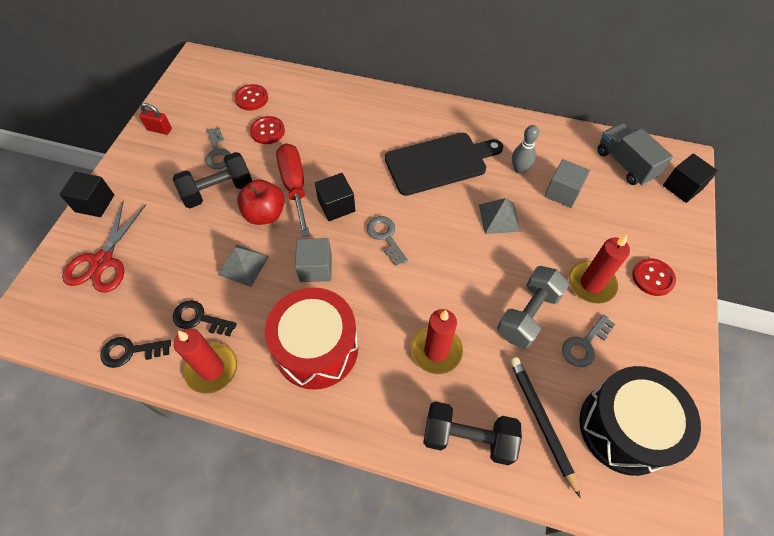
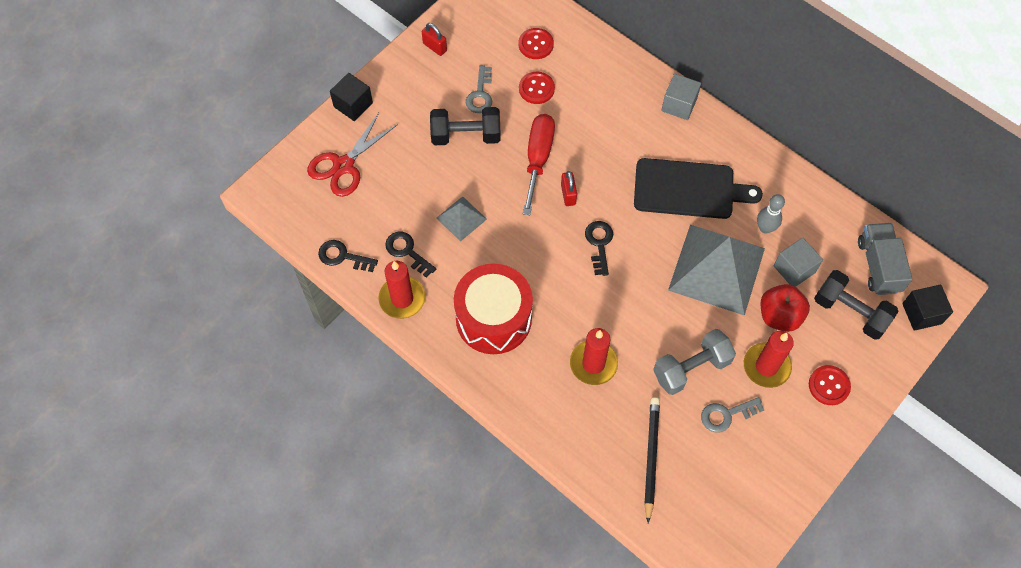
camera: 25 degrees right, 5 degrees up
(265, 214) = (499, 176): red apple -> red apple (779, 316)
(315, 268) = (523, 247): grey cube -> grey cube (679, 105)
(336, 206) = (568, 194): black cube -> red padlock
(385, 237) = (599, 244): grey key -> black key
(468, 438) = (583, 443): black dumbbell -> black dumbbell (850, 312)
(499, 217) = (716, 269): grey pyramid -> grey pyramid, size x2.12
(624, 428) = (718, 493): black drum -> none

